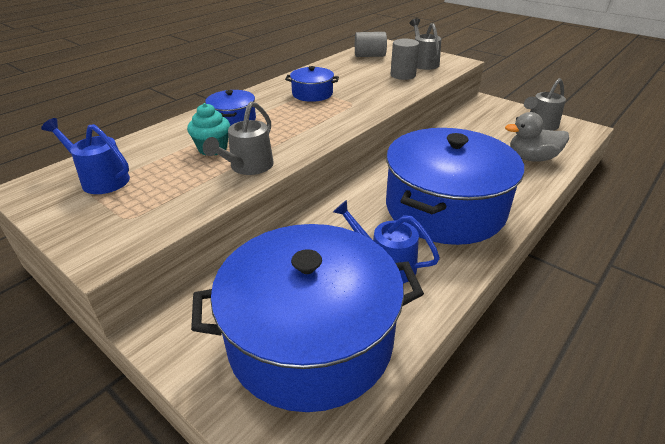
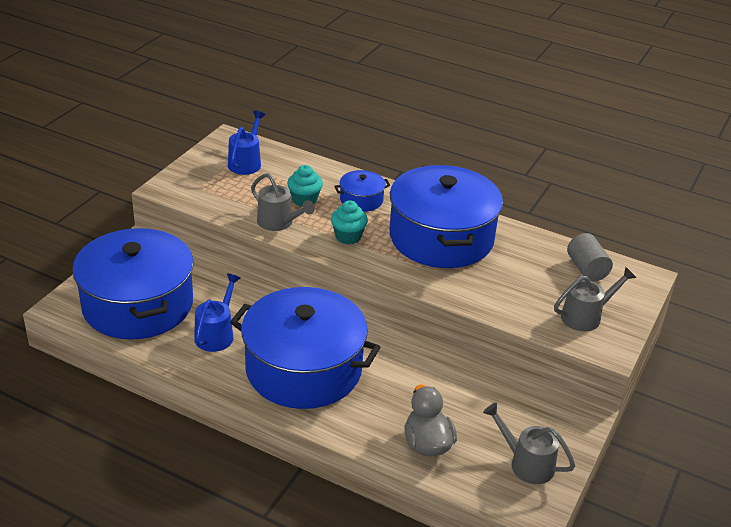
camera: 75 degrees right, 0 degrees up
(248, 167) = (279, 223): grey watering can -> grey watering can turned 150 degrees counterclockwise
(292, 132) = (348, 237): none -> turquoise cupcake
(312, 94) = (441, 237): blue pot -> blue pot, size x2.32
(403, 75) = (529, 300): grey cylinder -> none

